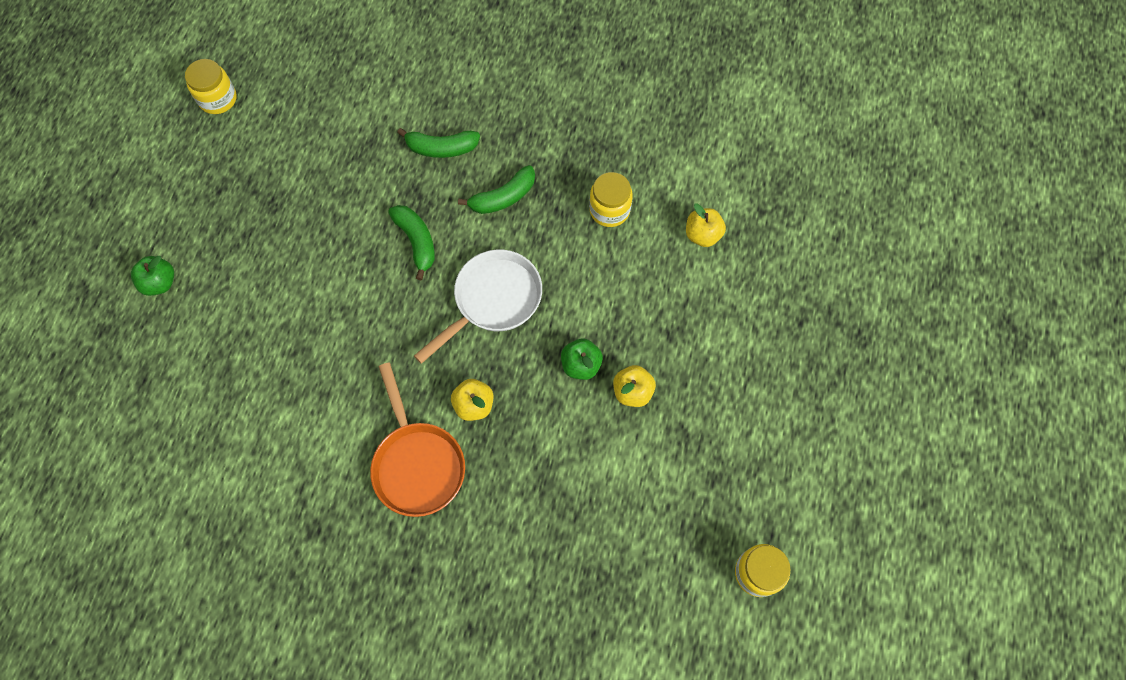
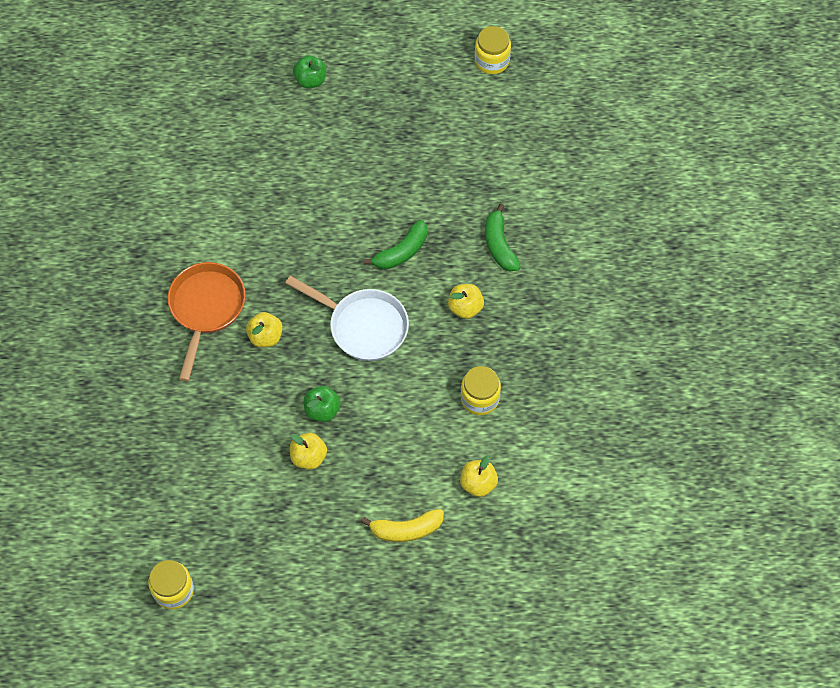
camera: 75 degrees right, 5 degrees down
(417, 463) = (206, 309): orange pan -> orange pan turned 135 degrees clockwise
(503, 197) = (465, 308): green banana -> yellow apple
(737, 314) = (406, 529): none -> yellow banana

